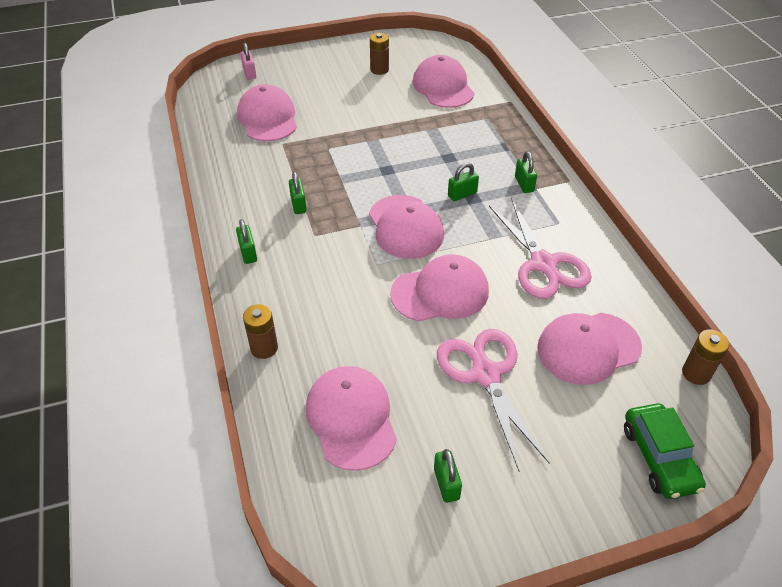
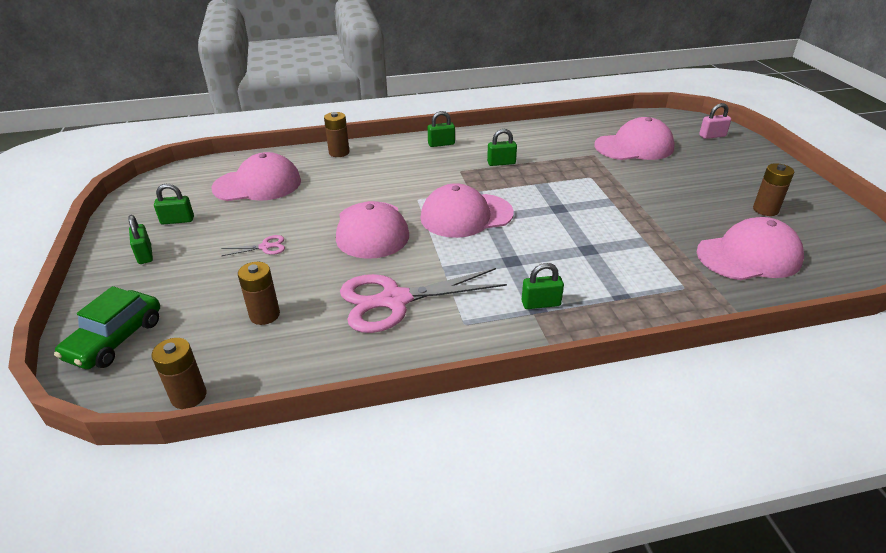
camera: 95 degrees right, 10 degrees down
(462, 194) = (518, 254): green padlock -> green padlock (145, 254)
(485, 375) = (265, 247): pink scissors -> pink scissors, size x0.42
(588, 348) = (264, 315): pink cap -> brown battery
(659, 457) = (115, 339): green car -> green car turned 60 degrees counterclockwise

